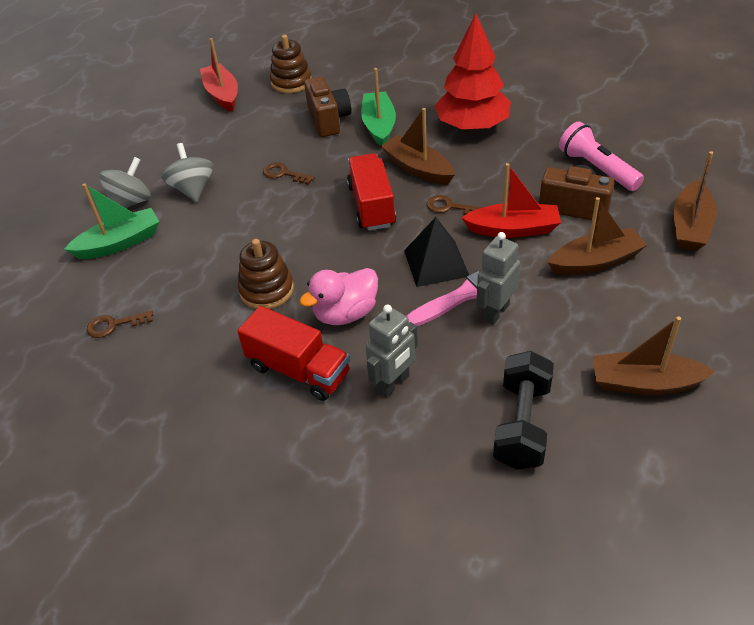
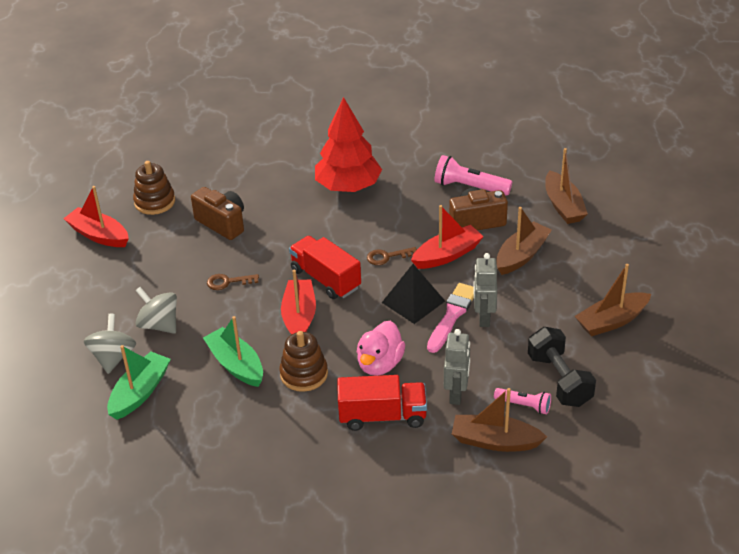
camera: 35 degrees left, 5 degrees down
(114, 325) = (205, 452): brown key -> none
(314, 232) = (299, 317): none -> red boat
(379, 126) = (271, 213): green boat -> green boat (236, 365)
(418, 169) = (336, 236): brown boat -> brown boat (495, 441)
(455, 434) = (524, 405): none -> pink flashlight

